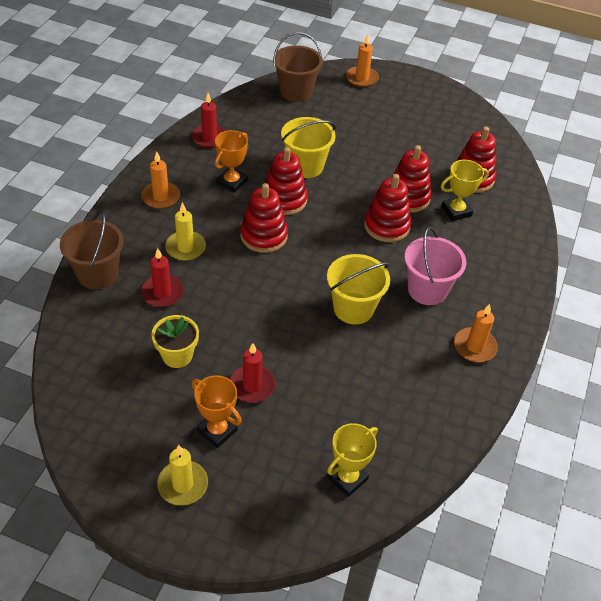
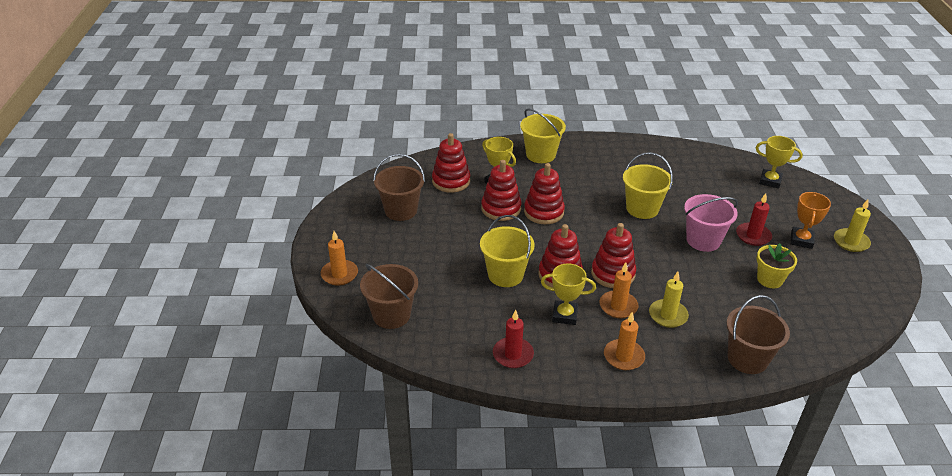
camera: 110 degrees left, 10 degrees down
(162, 293) = (725, 310): red candle -> none
(231, 182) = (564, 315): orange trophy -> yellow trophy
(427, 290) = (593, 180): pink bucket -> pink bucket (703, 240)
(436, 132) = (401, 210): none -> brown bucket
(474, 347) = (624, 153): orange candle -> orange candle (618, 306)
(500, 266) = (540, 155): none -> yellow bucket

